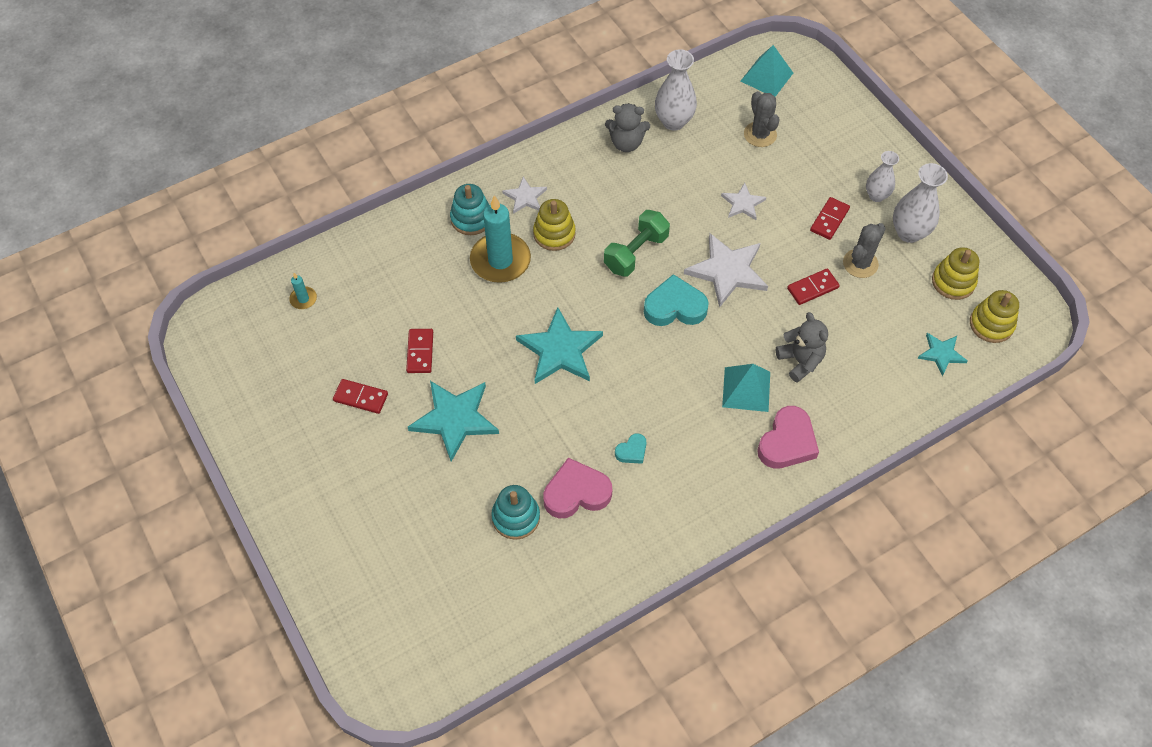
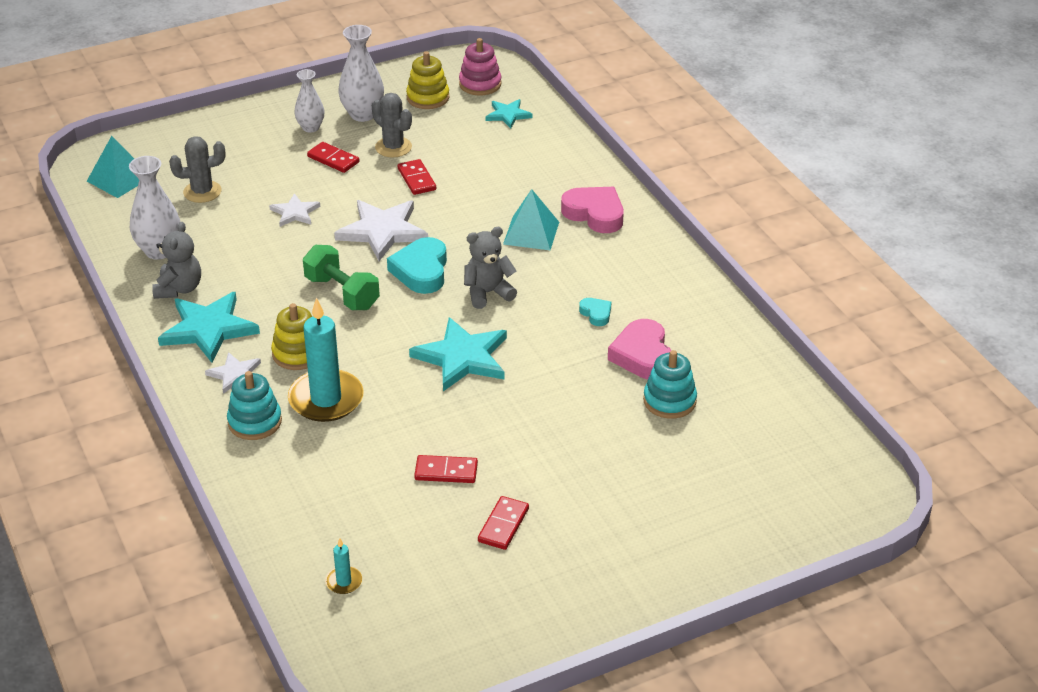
camera: 85 degrees left, 20 degrees down
(455, 419) = (543, 444): turquoise star -> turquoise star (208, 329)
(800, 361) = (503, 196): grey teddy bear -> grey teddy bear (488, 293)
(991, 324) = (480, 84): yellow stacking toy -> pink stacking toy

